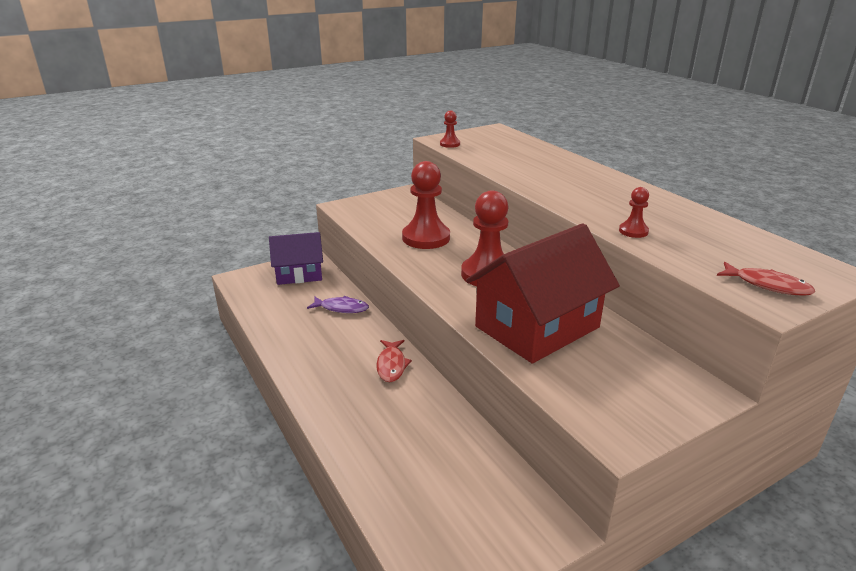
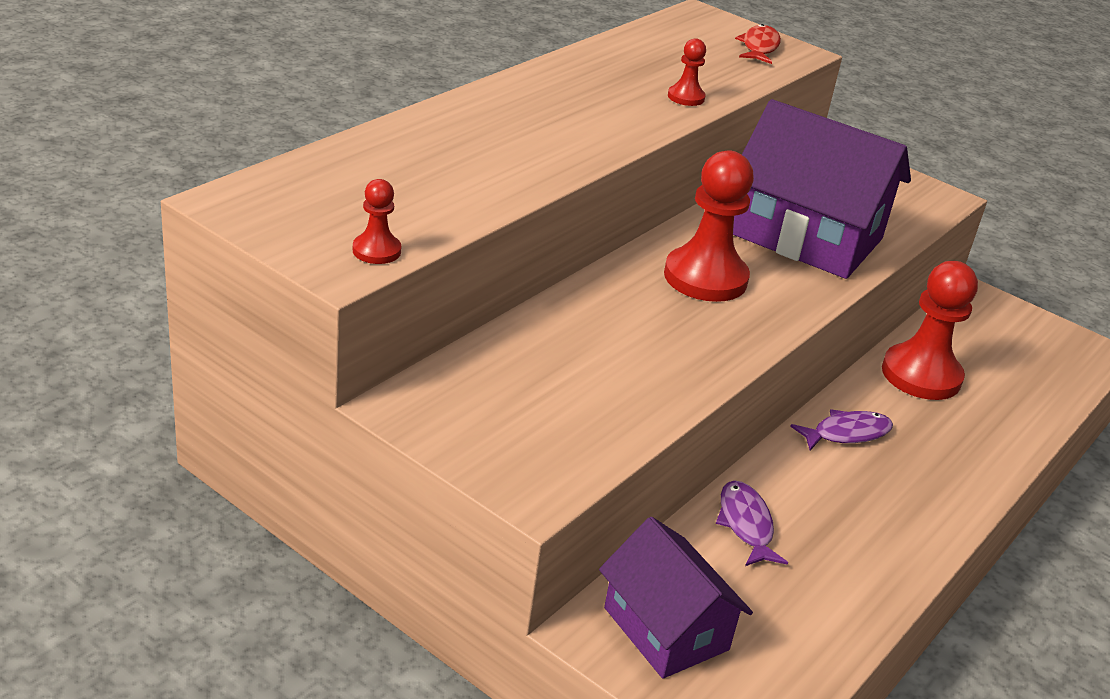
camera: 115 degrees left, 5 degrees up
(391, 365) = (846, 433): red fish -> purple fish
(426, 238) = (622, 349): red pawn -> red pawn (921, 375)
(537, 327) = (806, 237): red house -> purple house

